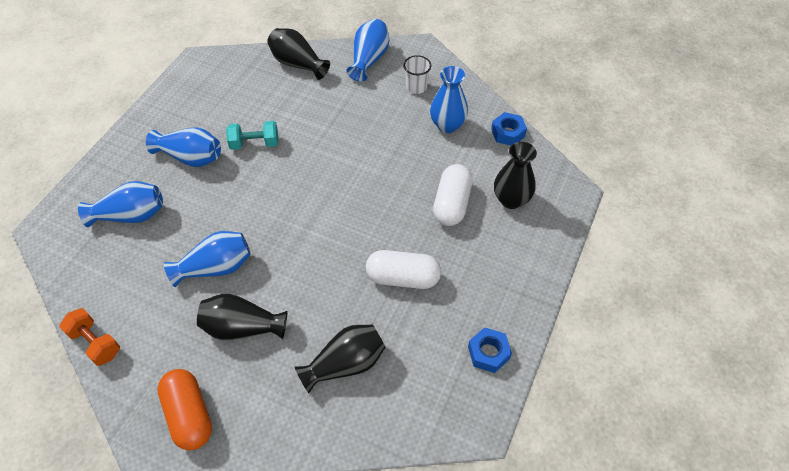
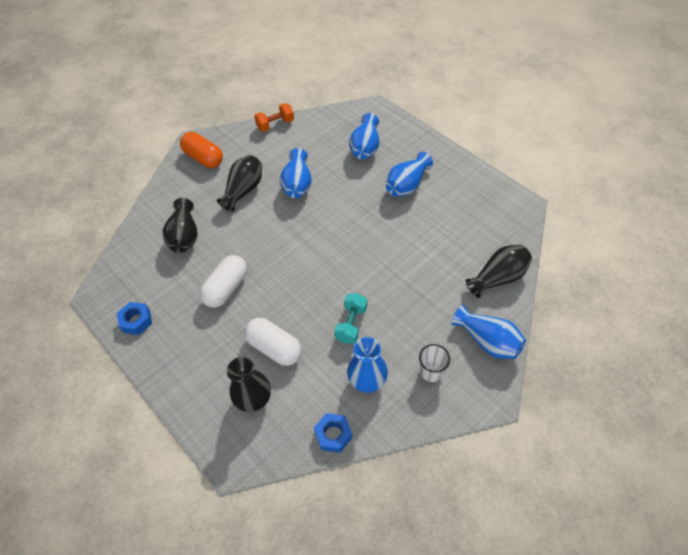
camera: 115 degrees right, 0 degrees up
(189, 415) = (204, 158): orange capsule -> orange capsule turned 45 degrees clockwise
(255, 143) = (405, 226): turquoise dumbbell -> turquoise dumbbell (351, 324)

